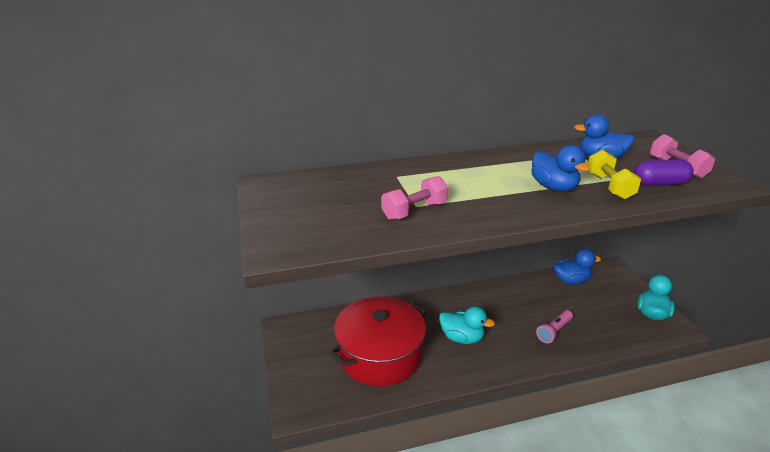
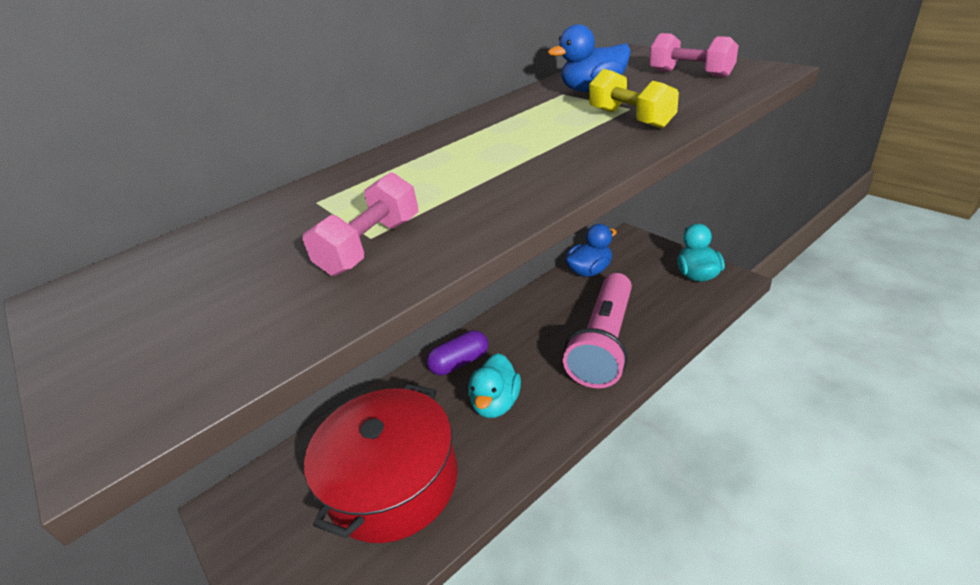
camera: 20 degrees left, 5 degrees up
(462, 338) = (496, 403): turquoise duck -> turquoise duck turned 105 degrees clockwise
(553, 187) = (561, 142): blue duck -> none
(554, 331) = (604, 343): pink flashlight -> pink flashlight, size x2.12
(659, 183) = (687, 96): purple capsule -> purple capsule (460, 362)

